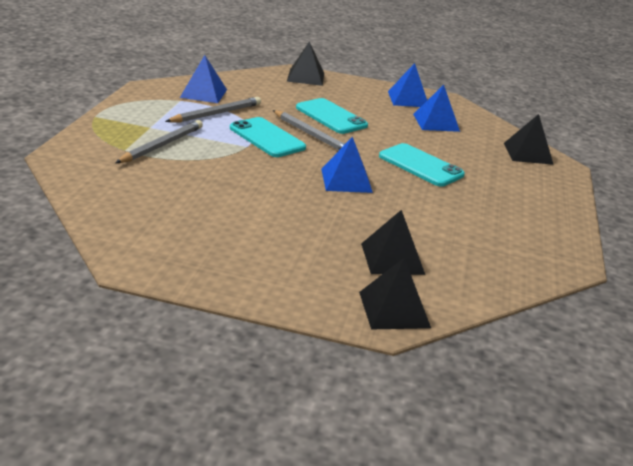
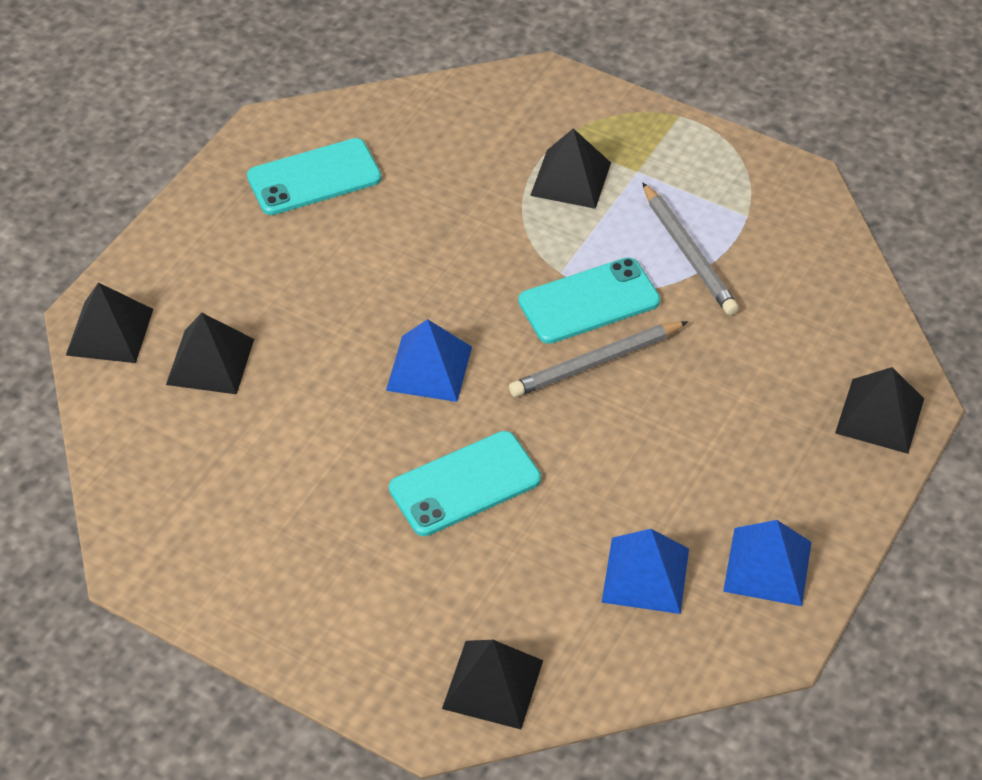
camera: 110 degrees right, 20 degrees up
(162, 145) = (571, 178): grey pencil -> black pyramid
(203, 93) = (779, 248): blue pyramid -> none
(331, 117) = (675, 409): turquoise phone -> turquoise phone (314, 178)

